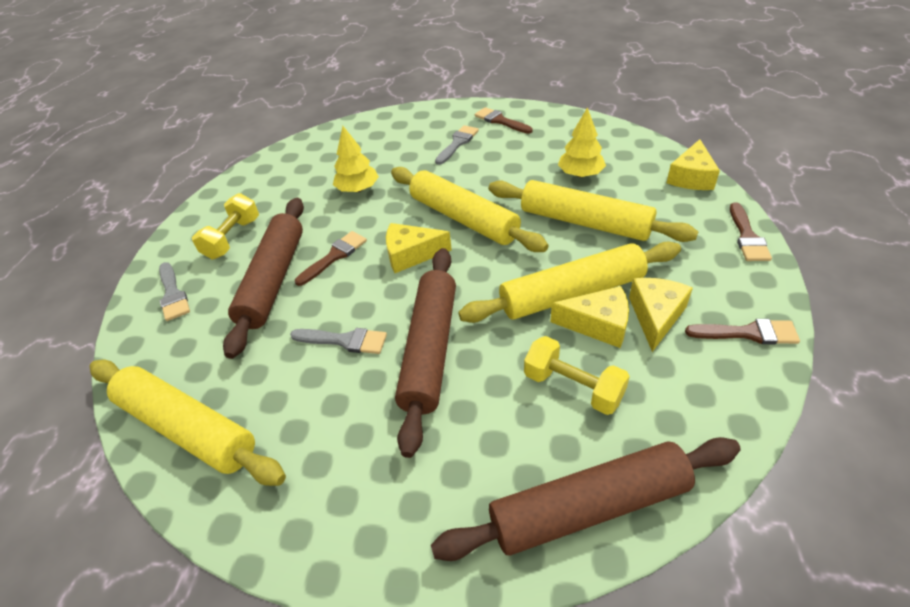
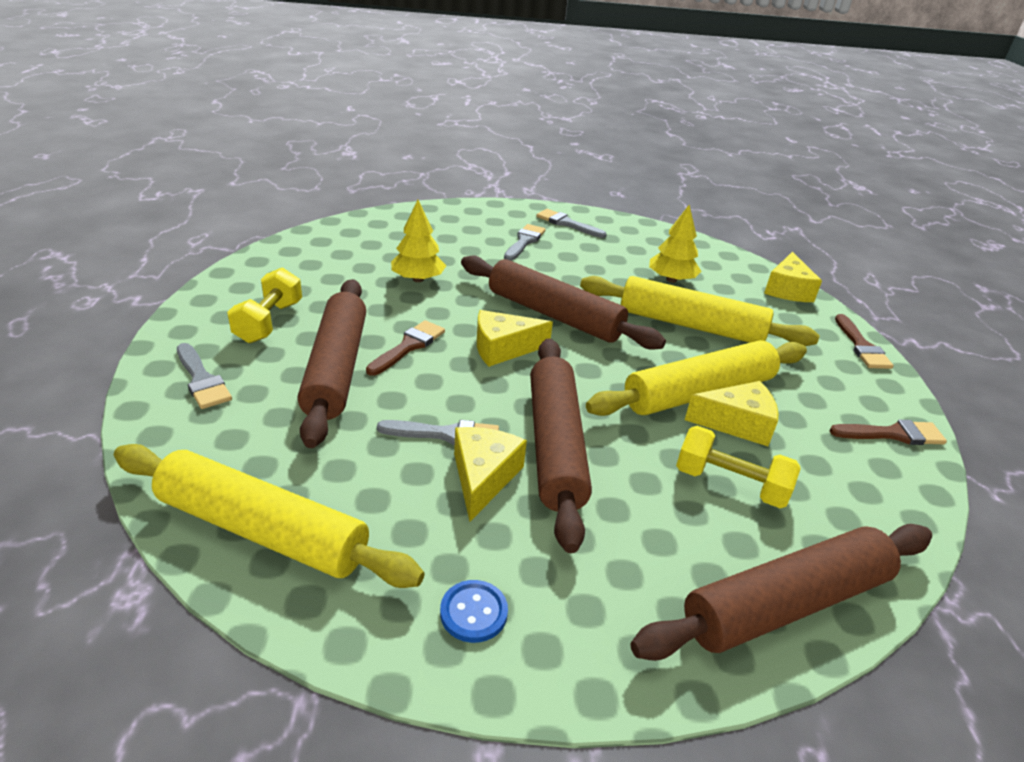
camera: 15 degrees left, 10 degrees down
(325, 505) = (473, 612): none -> blue button
(463, 218) = (554, 315): yellow rolling pin -> brown rolling pin
(500, 121) = (567, 224): brown brush -> grey brush
(656, 316) = (795, 416): yellow cheese -> yellow cheese (483, 477)

